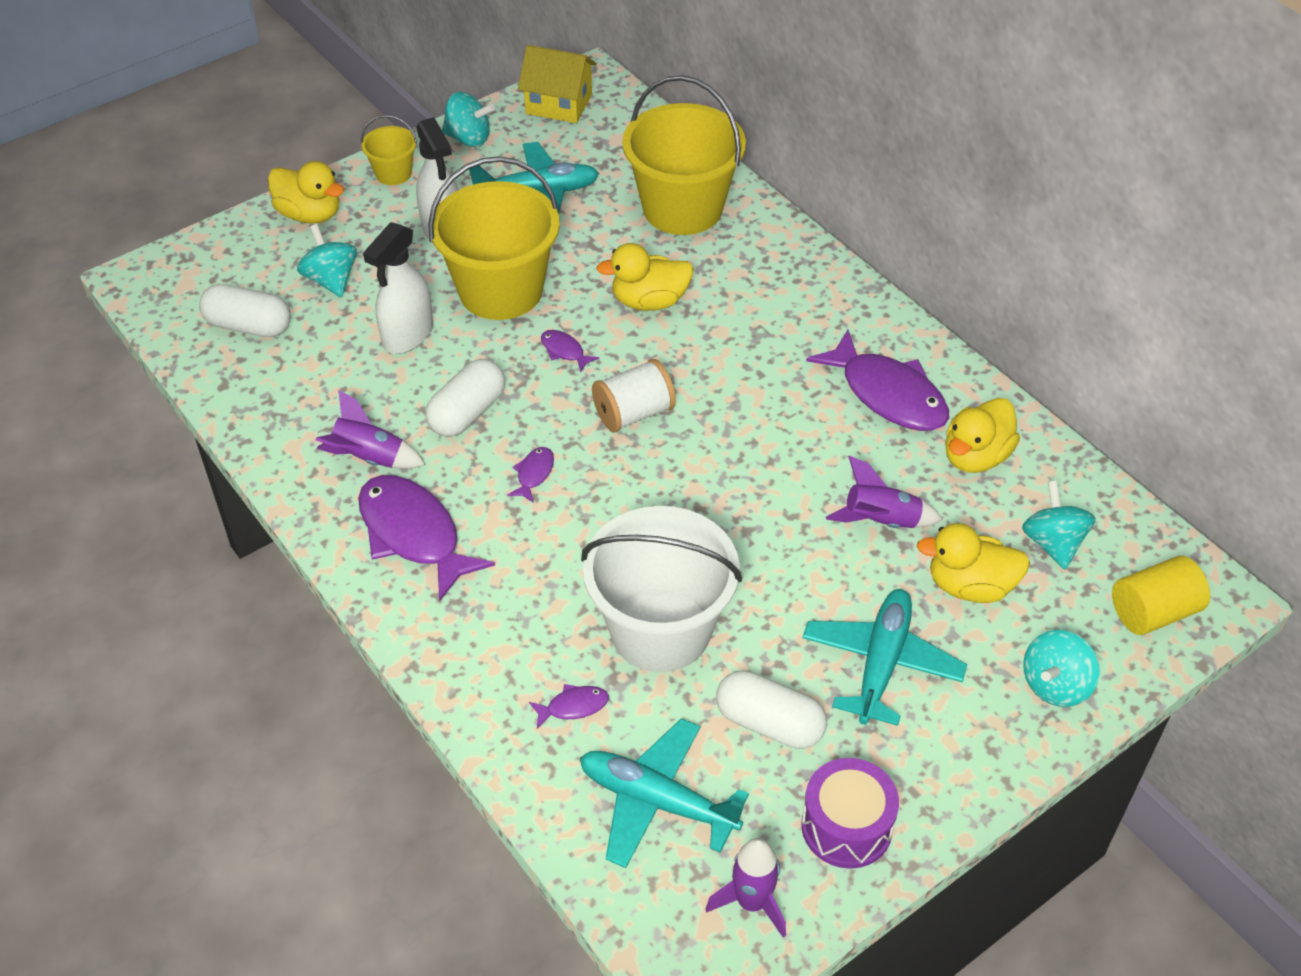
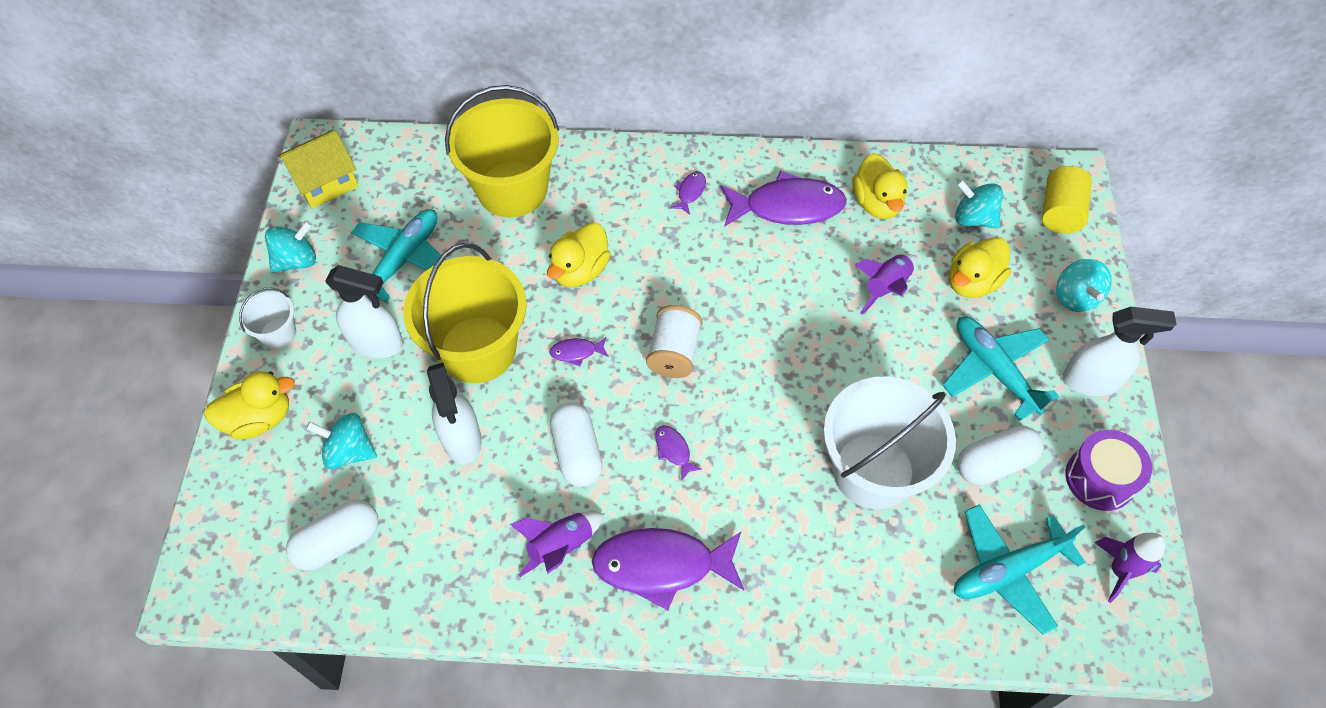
camera: 50 degrees left, 10 degrees up
(393, 173) = (278, 333): yellow bucket -> white bucket
(573, 706) = (896, 567): purple fish -> purple fish (690, 192)
(962, 755) = (1091, 380): none -> white spray bottle

